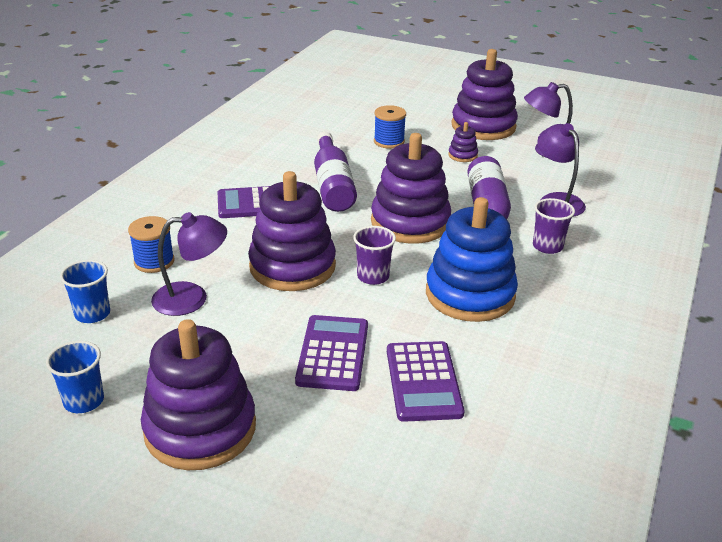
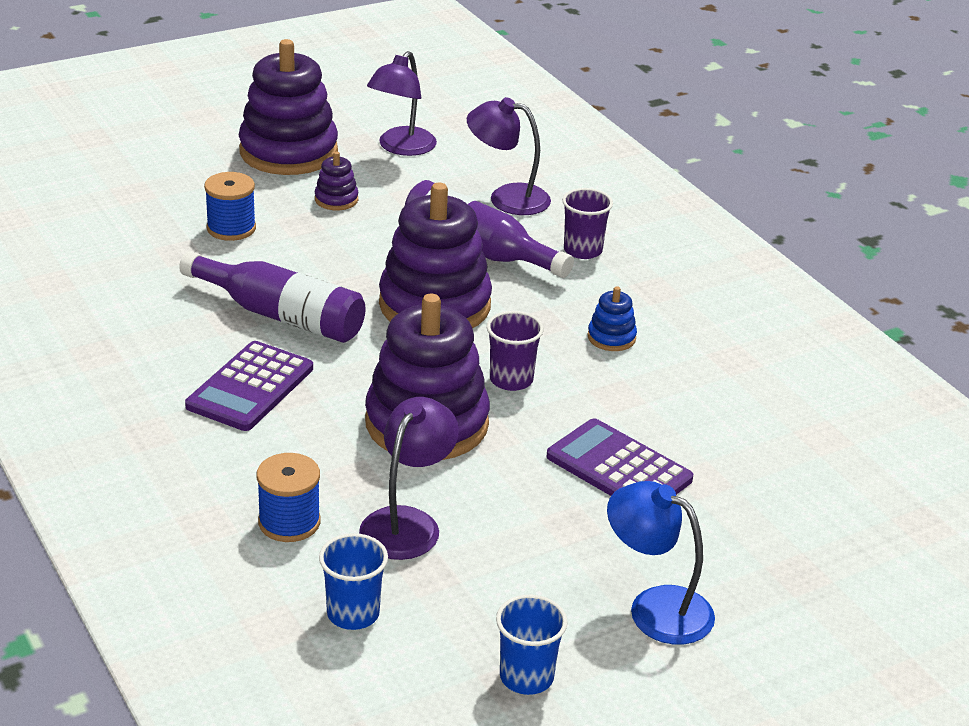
camera: 55 degrees left, 0 degrees up
(200, 428) = (655, 607): purple stacking toy -> blue lamp
(423, 381) = (718, 434): purple calculator -> none
(470, 294) = (611, 337): blue stacking toy -> blue stacking toy, size x0.43

